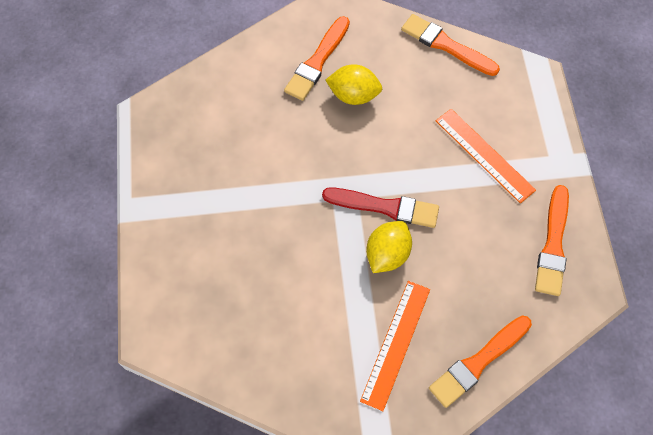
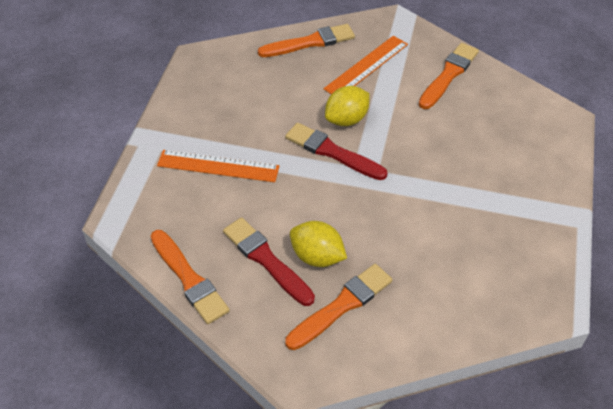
camera: 160 degrees left, 15 degrees down
(394, 79) = (266, 260): none -> red brush
(484, 155) = (218, 166): orange ruler -> orange ruler turned 60 degrees counterclockwise
(553, 244) = (206, 90): orange brush -> orange brush (448, 75)

